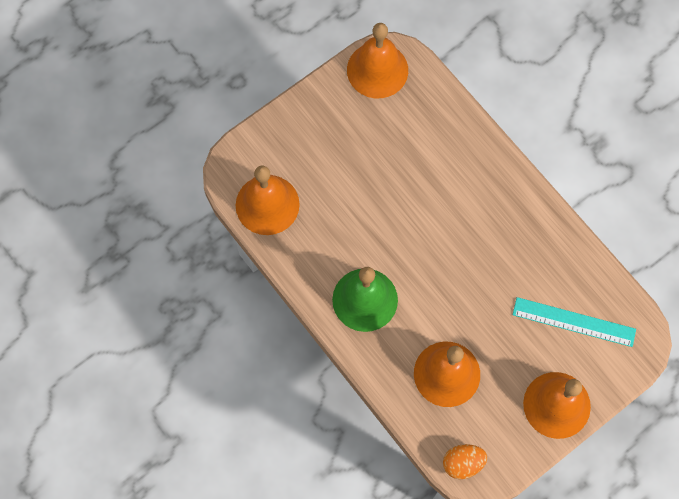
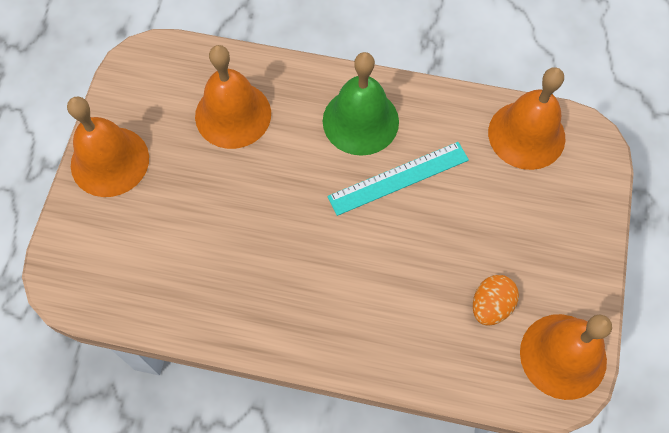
camera: 140 degrees right, 5 degrees down
(462, 463) = (162, 57): orange egg -> orange egg (491, 306)
(574, 322) = (145, 248): turquoise ruler -> turquoise ruler (398, 178)

